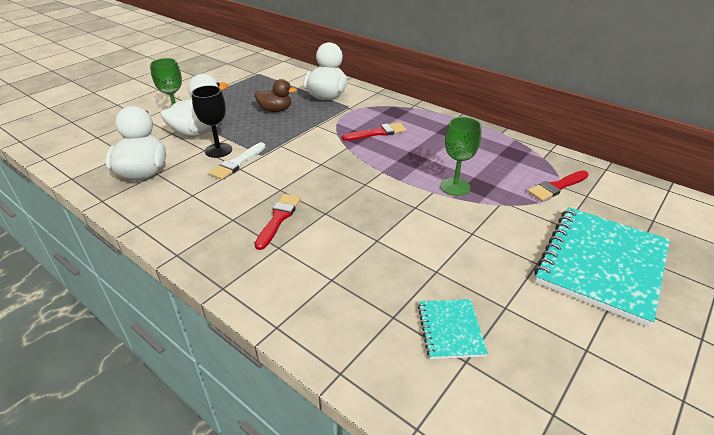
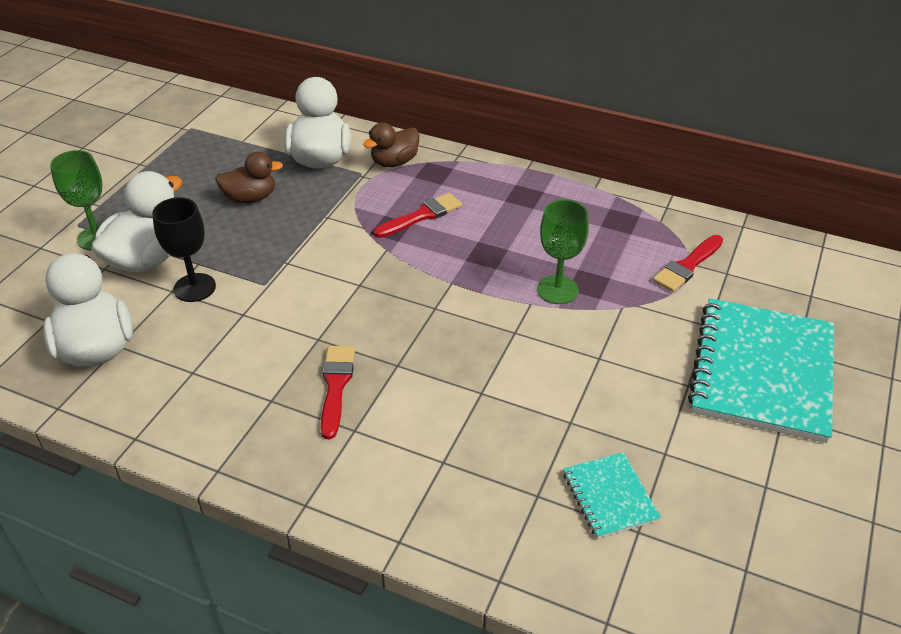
camera: 15 degrees left, 5 degrees up
(237, 163) = (235, 305): white brush -> none
(372, 103) = (394, 162): none -> brown duck

